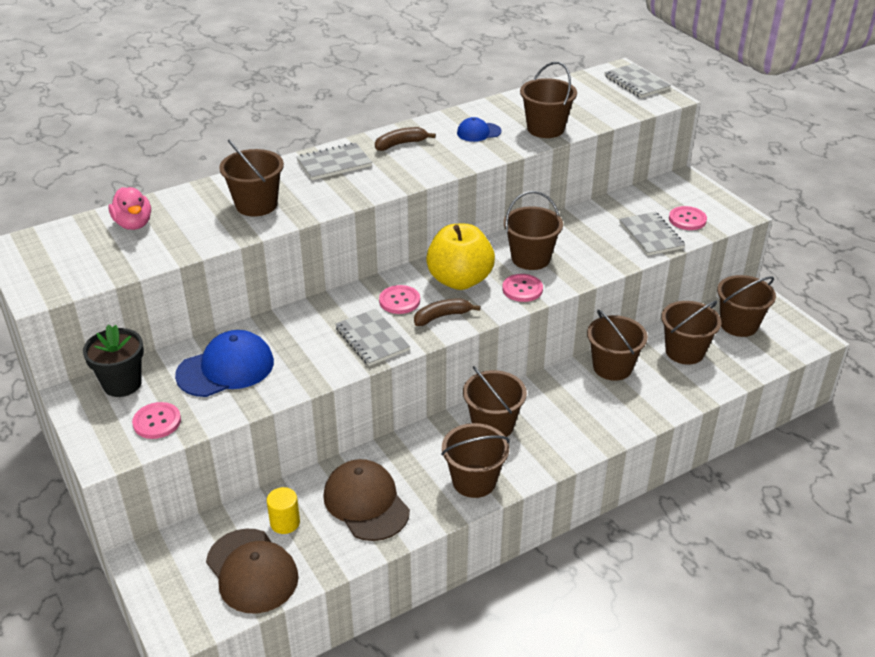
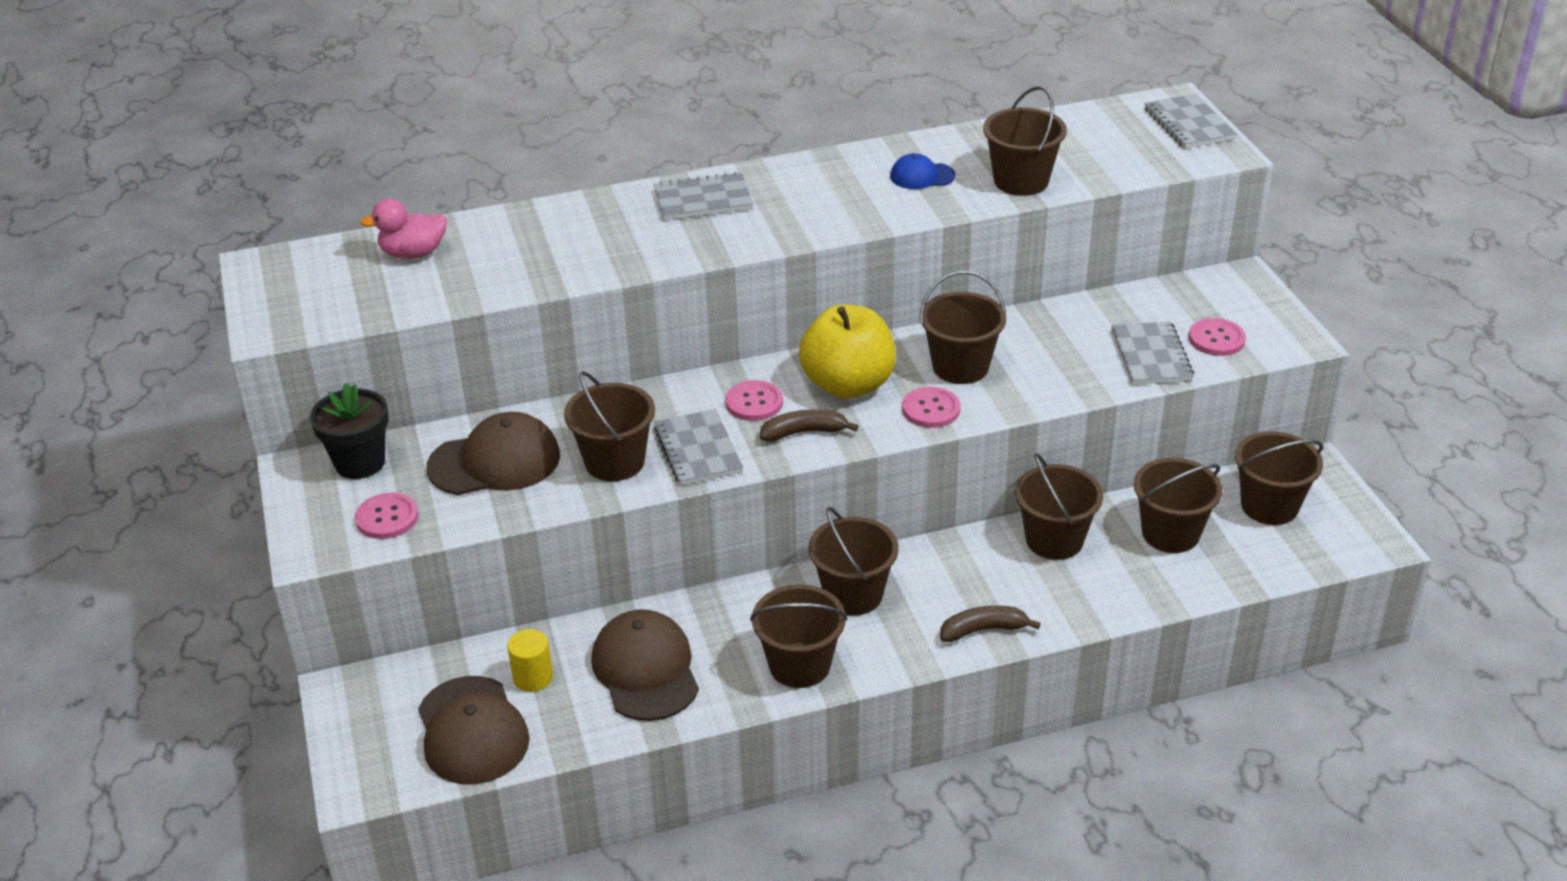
camera: 15 degrees right, 0 degrees up
(133, 224) = (413, 253): pink duck -> pink duck turned 90 degrees clockwise
(226, 368) = (495, 462): blue cap -> brown cap
(256, 205) = (578, 246): brown bucket -> brown bucket (615, 462)
(401, 144) = (805, 181): brown banana -> brown banana (983, 630)

